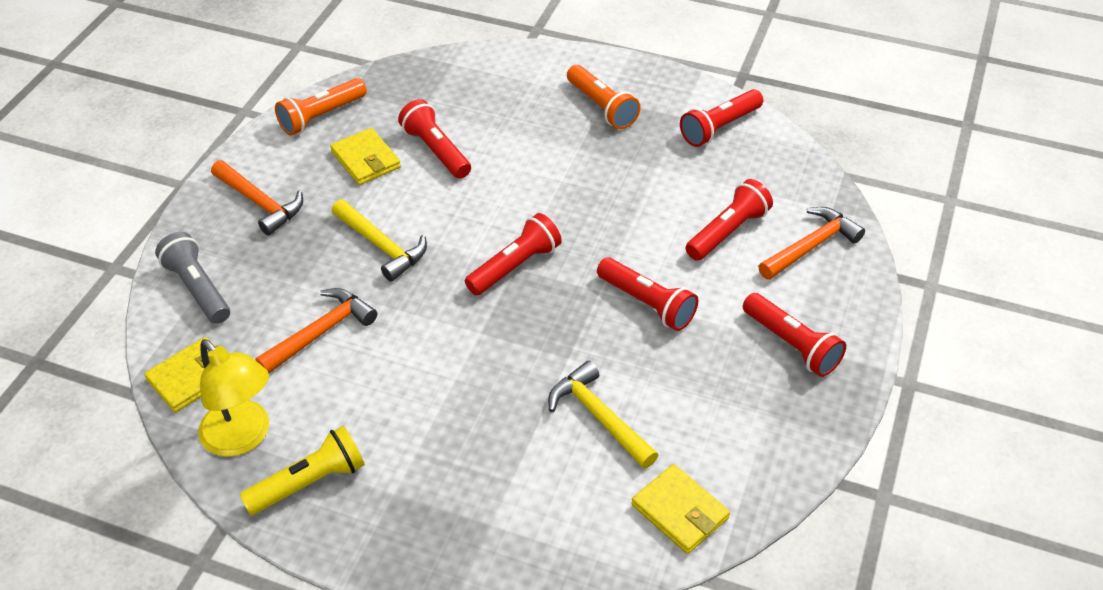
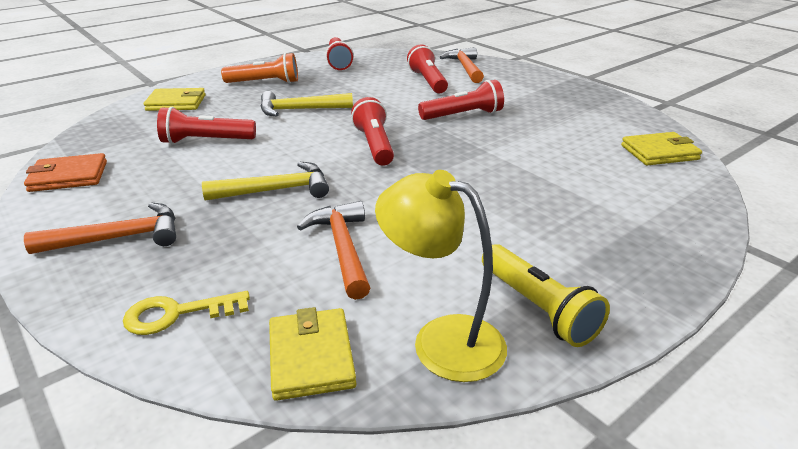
camera: 60 degrees left, 15 degrees down
(198, 288) = (177, 314): grey flashlight -> yellow key
(243, 438) = (442, 339): yellow lamp -> yellow lamp turned 135 degrees counterclockwise
(309, 482) = (538, 308): yellow flashlight -> yellow flashlight turned 150 degrees clockwise
(321, 116) = (68, 176): orange flashlight -> orange wallet
(366, 160) = (162, 171): yellow wallet -> yellow wallet (176, 103)
(599, 417) = (554, 155): yellow hammer -> yellow hammer (299, 110)
(791, 345) = (538, 90): red flashlight -> none

